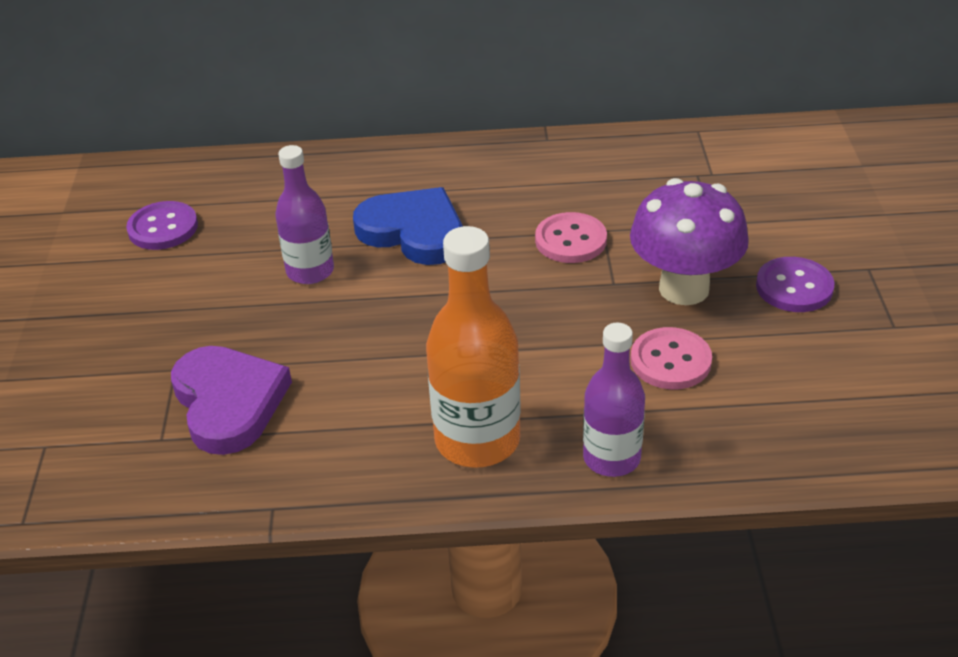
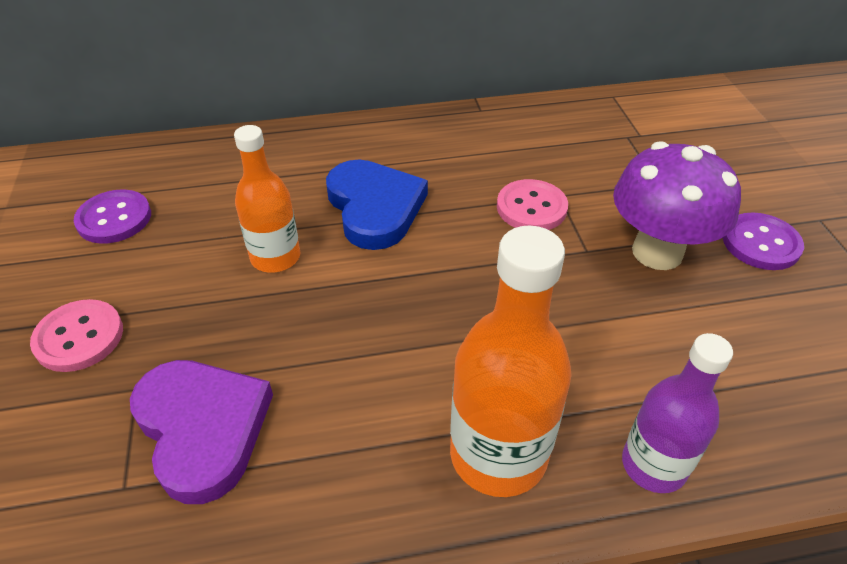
camera: 10 degrees left, 5 degrees up
(310, 271) = (275, 257): purple bottle -> orange bottle
(413, 231) = (375, 207): blue heart -> blue heart turned 45 degrees clockwise
(670, 361) = (673, 335): pink button -> pink button (79, 337)

